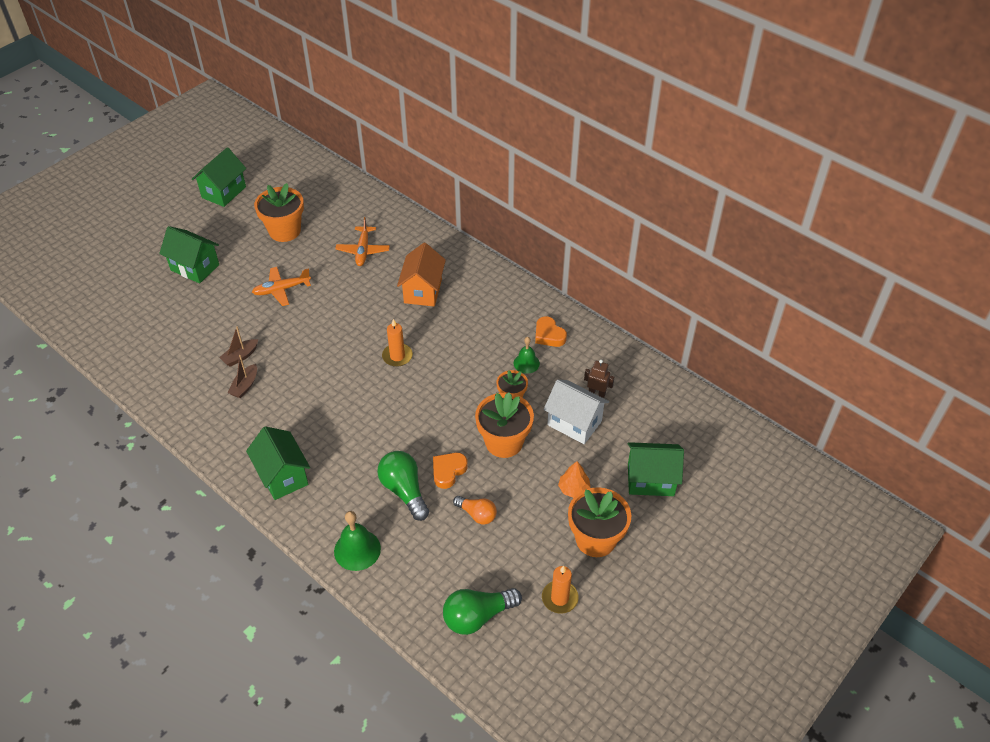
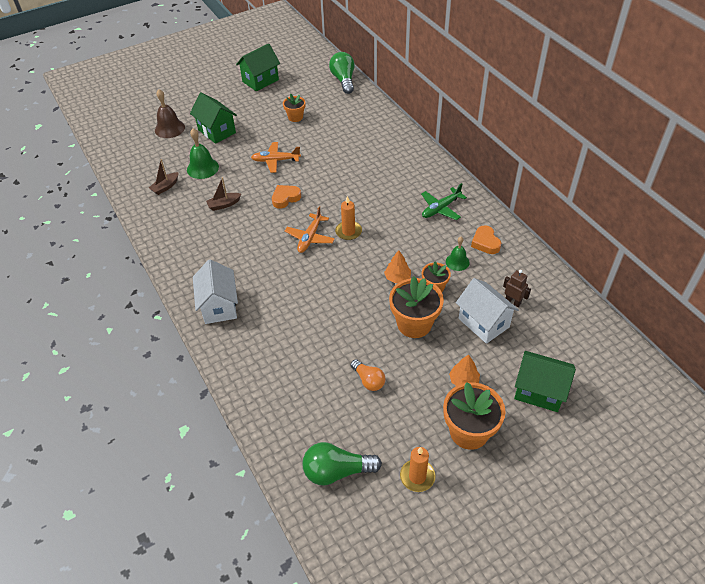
camera: 20 degrees right, 0 degrees up
(133, 276) = (169, 128): none -> brown bell
(245, 386) = (218, 228): brown boat -> brown boat (165, 187)
(282, 476) = (219, 306): green house -> white house
(284, 231) = (295, 117): orange flower pot -> orange flower pot, size x0.57
(357, 550) = (255, 383): green bell -> green bell (202, 168)
(363, 251) = (351, 143): orange plane -> orange plane (310, 238)
(404, 490) = (313, 343): green light bulb -> green light bulb (343, 80)
(423, 291) = (389, 184): orange house -> none
(448, 471) = (357, 337): orange heart -> orange heart (285, 198)
(469, 396) = (397, 278): none -> orange tree
(489, 307) = (441, 208): none -> green plane

